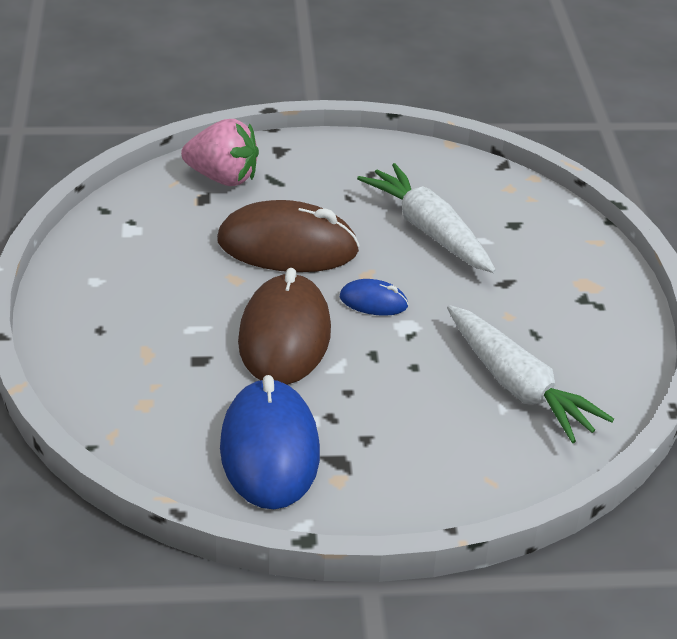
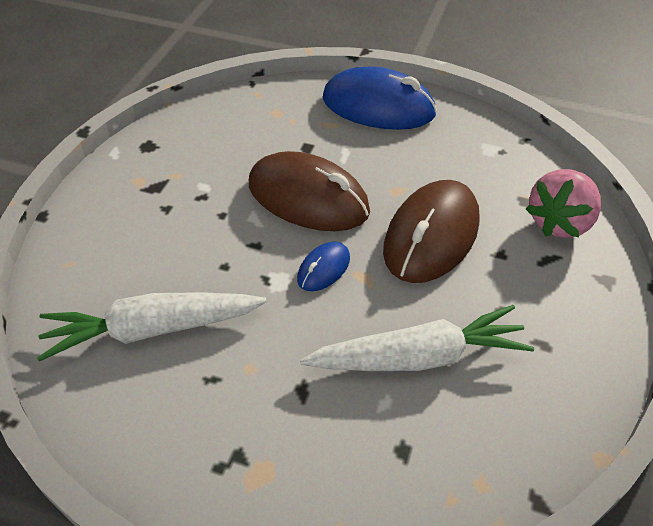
camera: 115 degrees right, 10 degrees up
(270, 450) = (191, 156): blue mouse -> blue mouse (378, 106)

